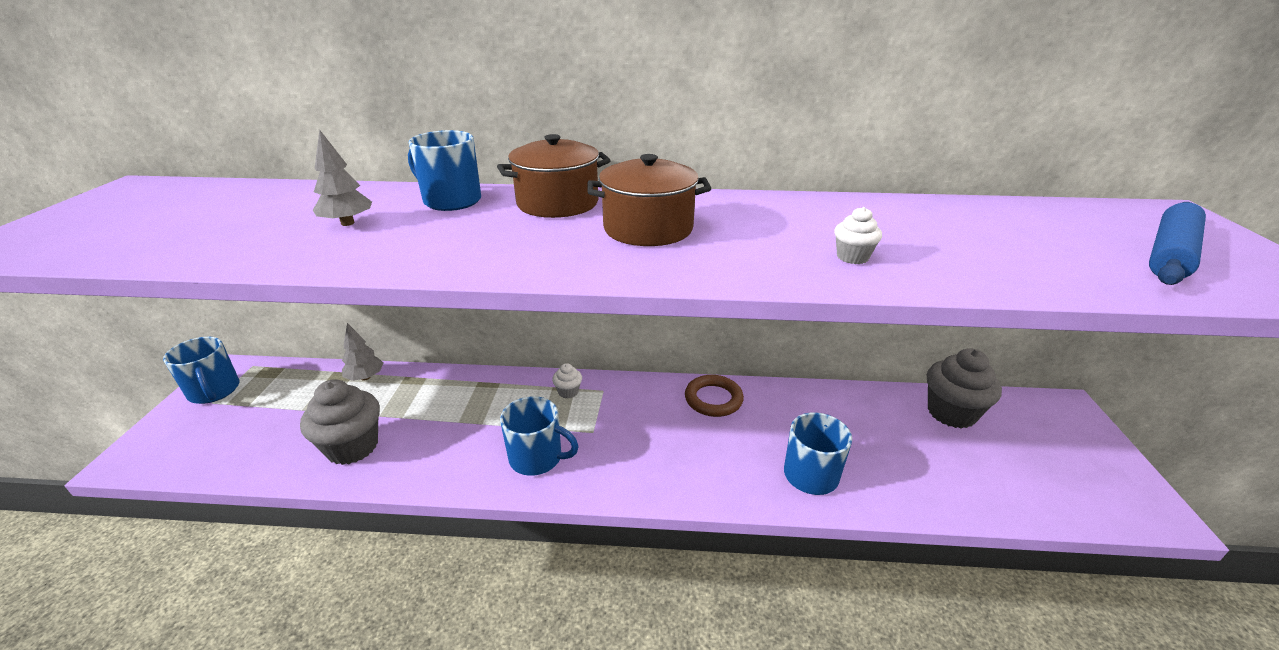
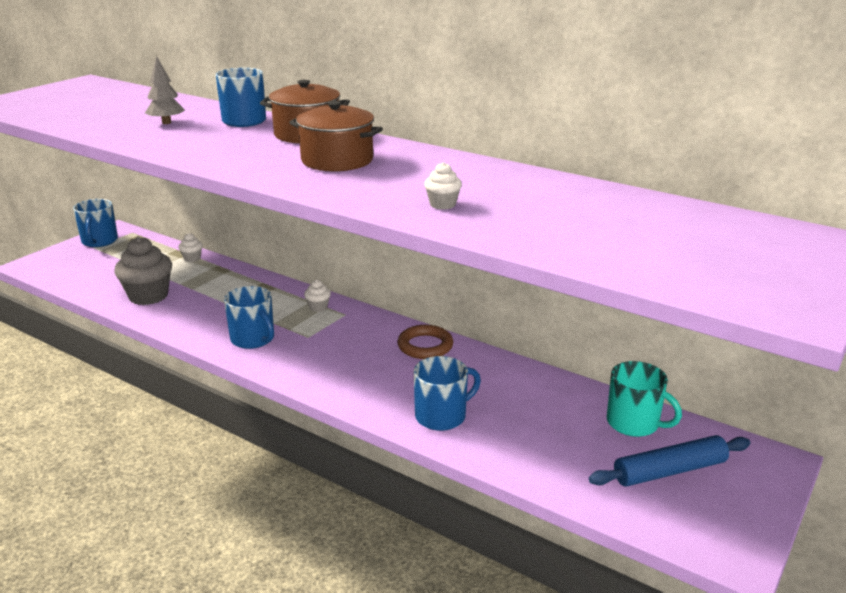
camera: 30 degrees right, 5 degrees down
(365, 377) = (192, 258): grey tree -> white cupcake
(951, 413) = (634, 423): grey cupcake -> turquoise mug
(1169, 254) = (721, 261): blue rolling pin -> blue rolling pin (669, 471)

